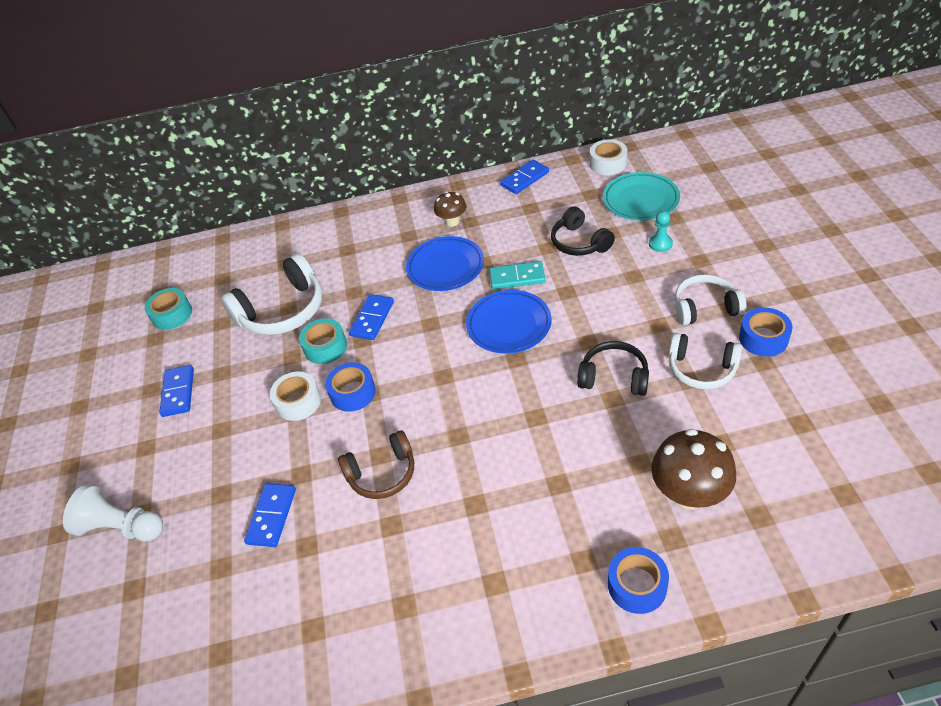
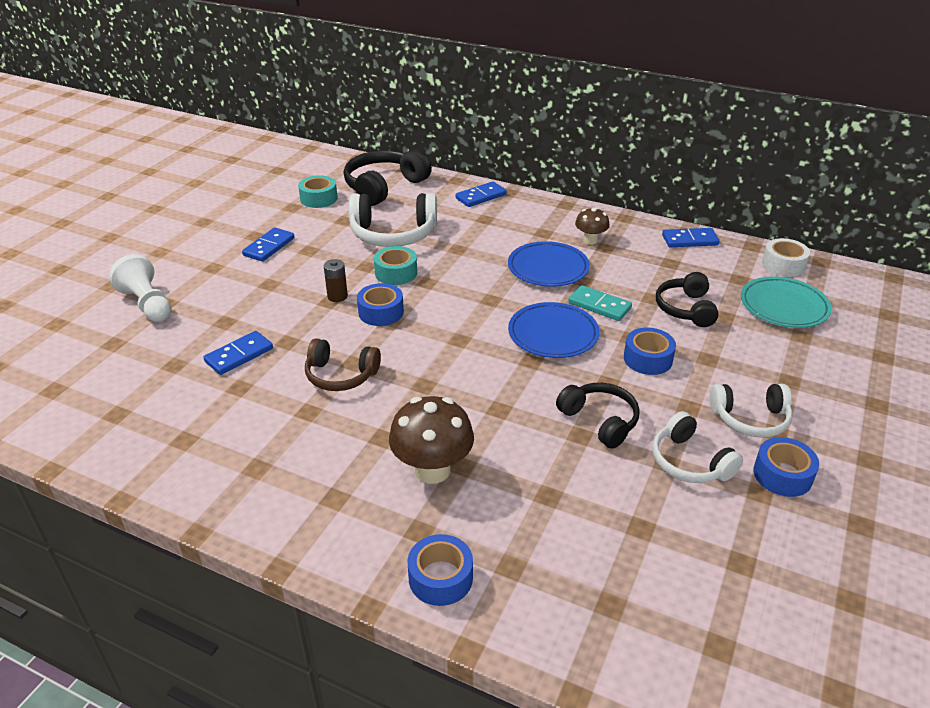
camera: 30 degrees right, 10 degrees down
(223, 267) = (384, 187): none -> black headphones
(298, 402) = (337, 296): white tape -> brown battery
(372, 319) = (450, 273): blue domino -> blue domino (481, 196)
(595, 302) = (648, 359): none -> blue tape
(660, 244) = (763, 348): turquoise pawn -> none
(689, 494) = (564, 545): brown mushroom -> brown mushroom (432, 470)
(705, 308) = (750, 419): white headphones -> white headphones turned 150 degrees clockwise

